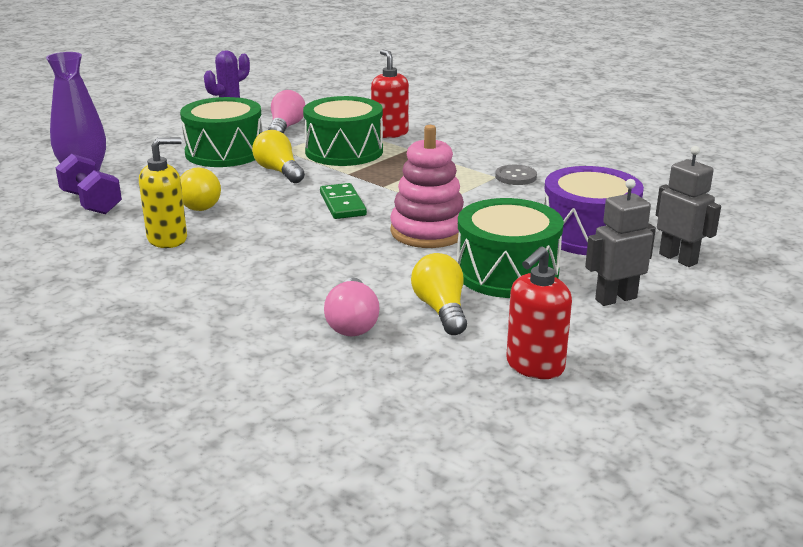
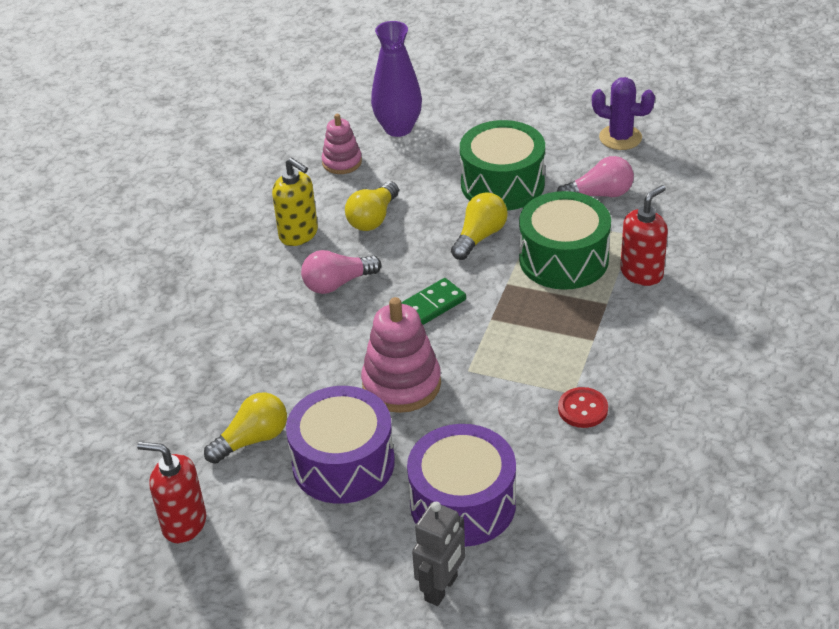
camera: 70 degrees right, 15 degrees up
(91, 203) = (342, 162): purple dumbbell -> pink stacking toy
(352, 323) = (208, 394): pink light bulb -> pink light bulb (337, 283)
(507, 272) = (343, 463): green drum -> purple drum
(515, 177) = (582, 409): grey button -> red button
(615, 298) = (327, 553): grey robot -> none

